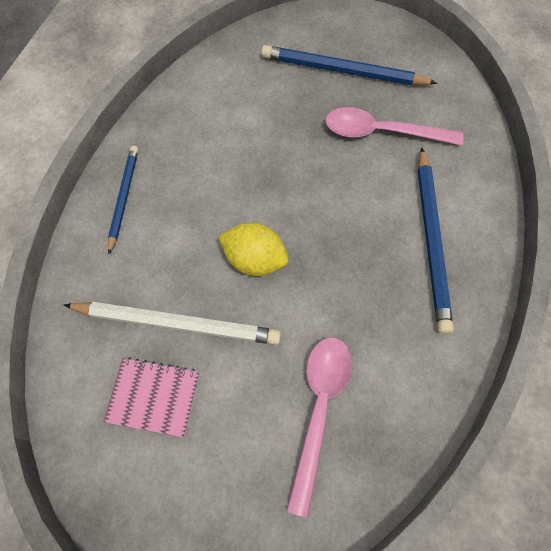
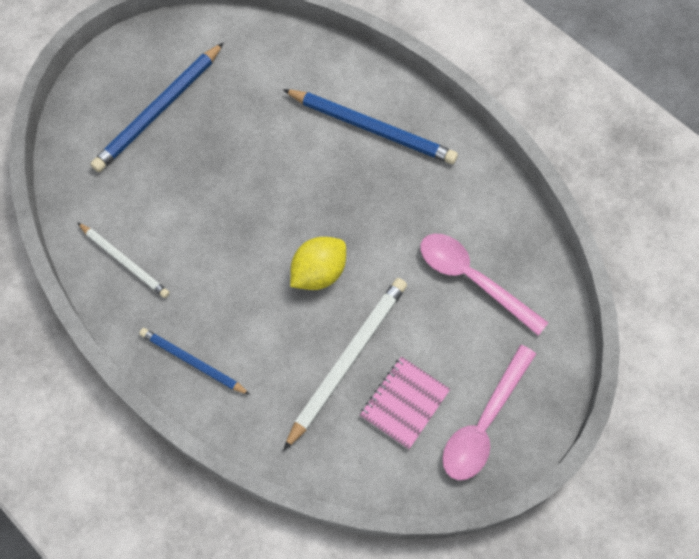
camera: 65 degrees left, 0 degrees up
(193, 110) = (125, 261): none -> white pencil
(382, 132) = (246, 112): pink spoon -> pink spoon (484, 423)

